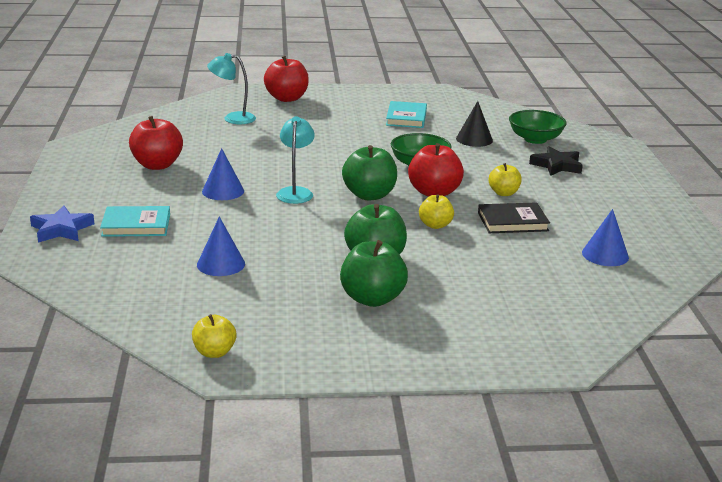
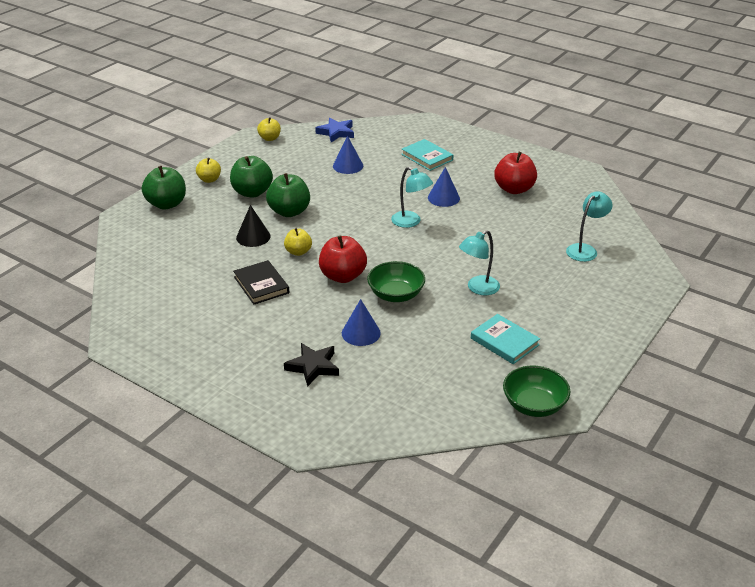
camera: 130 degrees right, 10 degrees up
(61, 229) = (447, 137): blue star -> blue star (336, 132)
(136, 225) = (427, 157): turquoise book -> turquoise book turned 75 degrees counterclockwise
(287, 98) = (616, 296): red apple -> none
(356, 140) = (478, 288): none -> turquoise lamp
(369, 195) = (372, 248): green apple -> green apple (167, 204)
(474, 139) = (415, 353): black cone -> black cone (253, 237)
(503, 193) = (303, 307): yellow apple -> yellow apple (209, 180)
(512, 222) = (261, 285): black book -> black book turned 60 degrees counterclockwise
(535, 139) = (376, 392): green bowl -> green bowl (534, 405)
(605, 255) = (174, 295): blue cone -> blue cone (361, 333)

